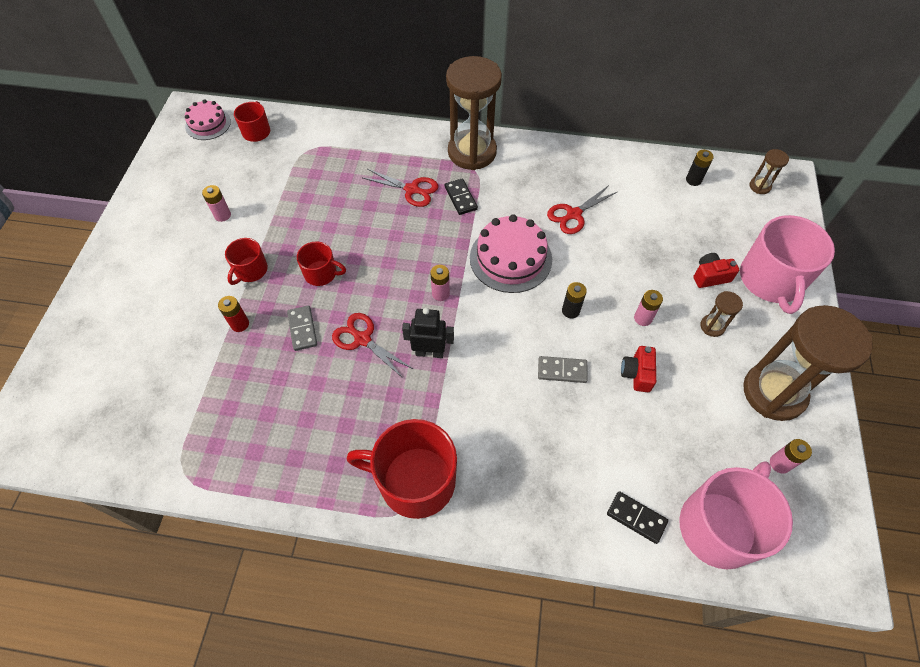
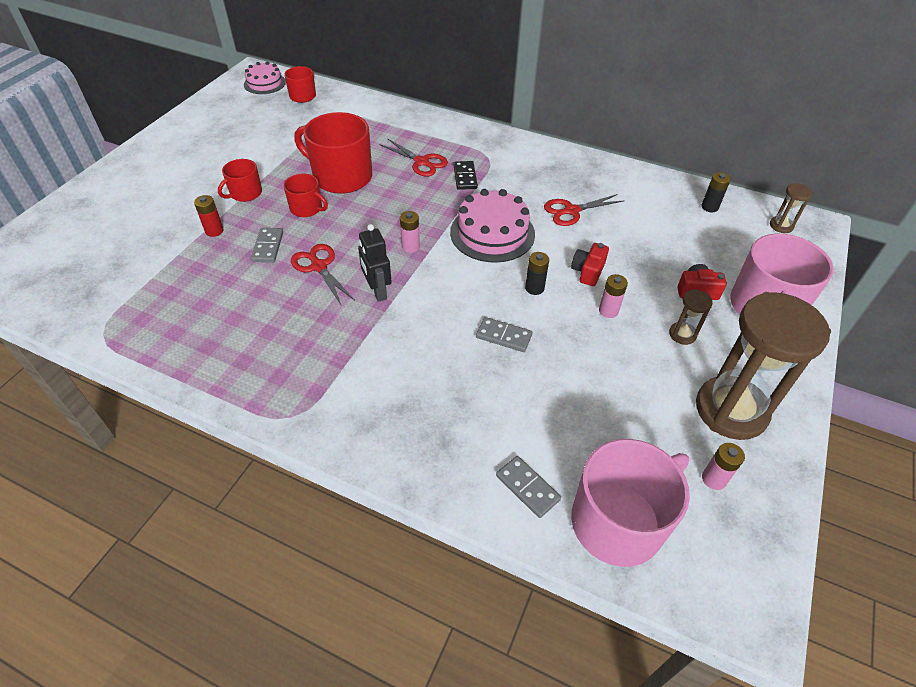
camera: 15 degrees right, 10 degrees down
(222, 215) = (242, 149): pink battery -> none
(415, 480) = (312, 394): red mug -> red mug (341, 176)
(429, 352) = (377, 291): black robot -> black robot turned 135 degrees counterclockwise
(472, 152) = (492, 145): brown hourglass -> none
(636, 517) = (527, 487): black domino -> grey domino
(637, 373) = (582, 357): red camera -> red camera (588, 271)

